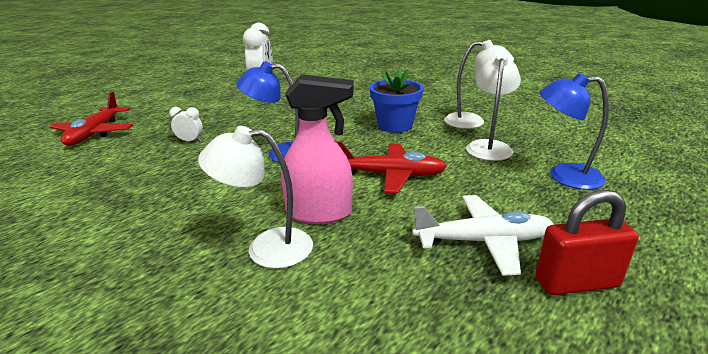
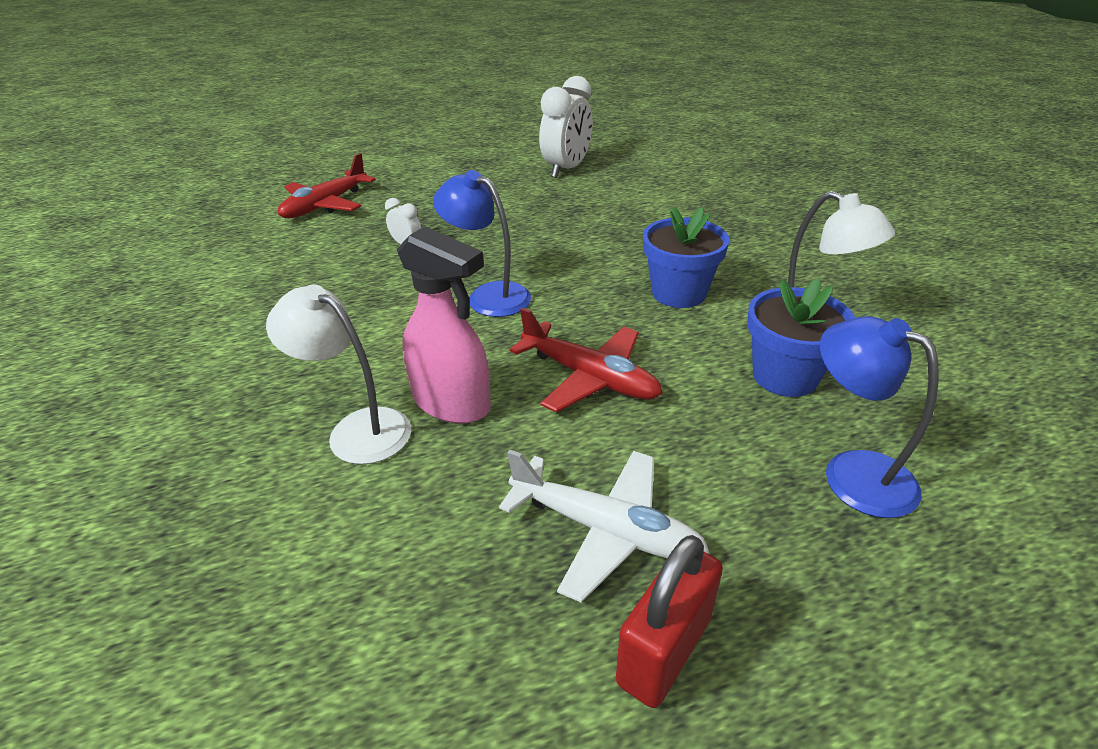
camera: 30 degrees right, 10 degrees up
(489, 146) = (785, 376): white lamp -> blue flower pot
(576, 283) = (664, 651): red padlock -> red padlock turned 75 degrees counterclockwise

